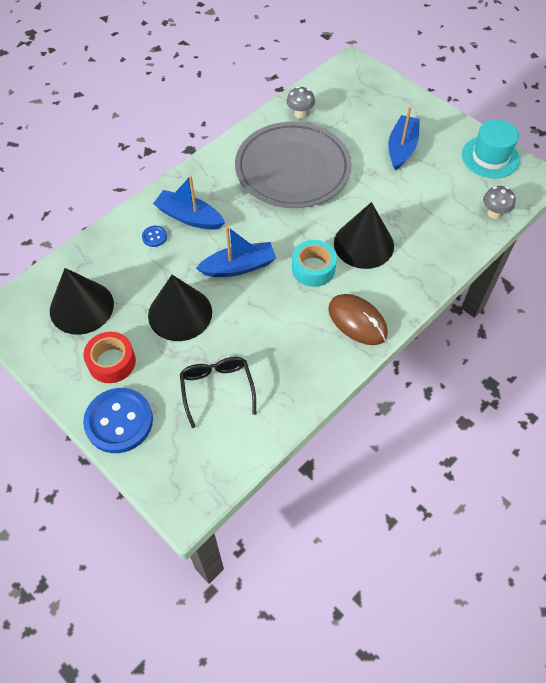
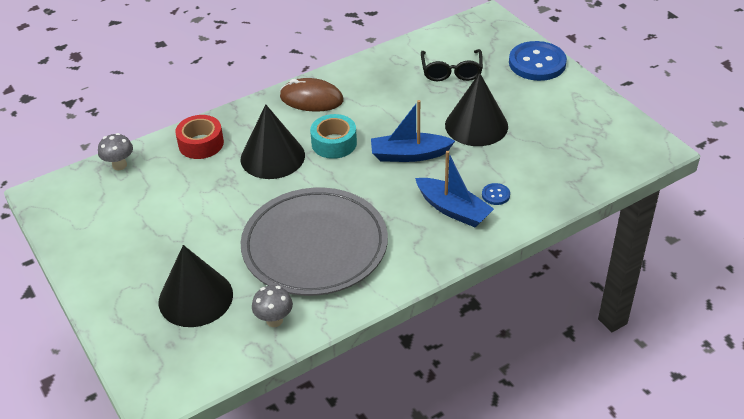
camera: 165 degrees left, 15 degrees down
(81, 307) = (574, 143): black cone -> black cone (195, 298)
(112, 362) = (543, 99): red tape -> red tape (201, 144)
(357, 321) = (311, 99): brown mouse -> brown mouse turned 45 degrees counterclockwise
(401, 148) = (168, 251): blue boat -> none
(490, 157) = (73, 224): turquoise hat -> none

